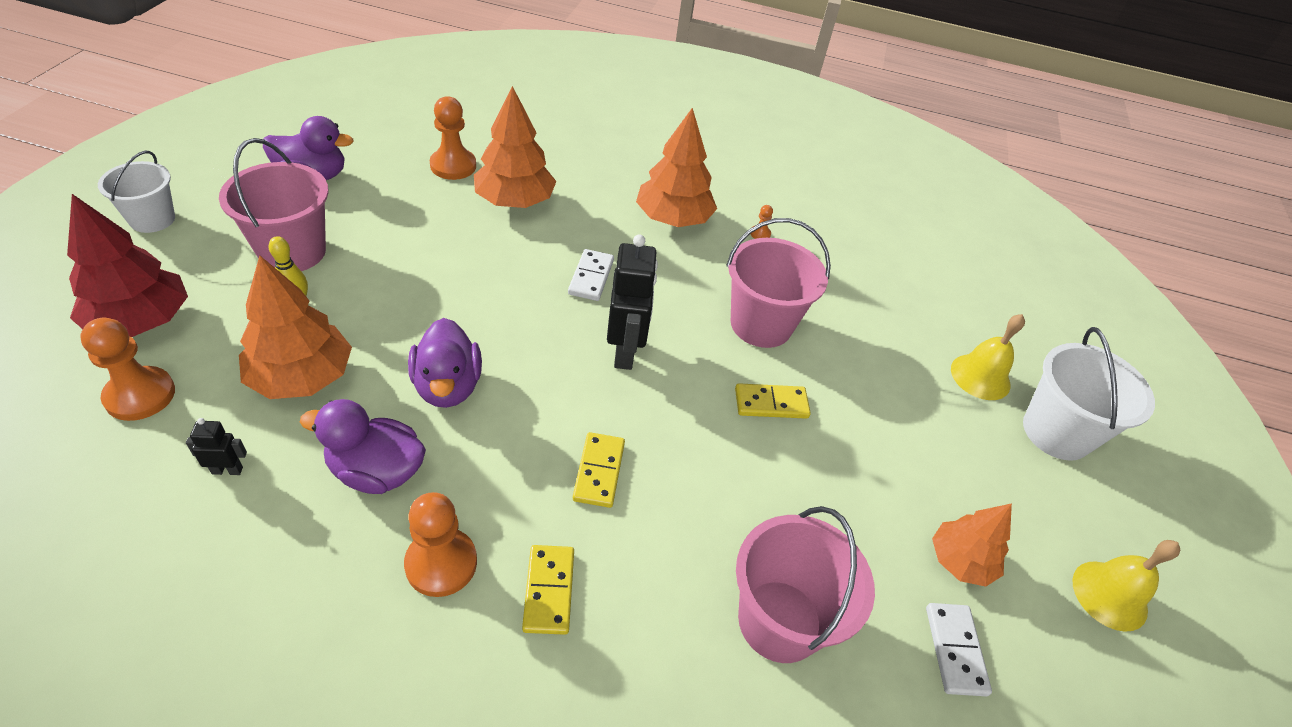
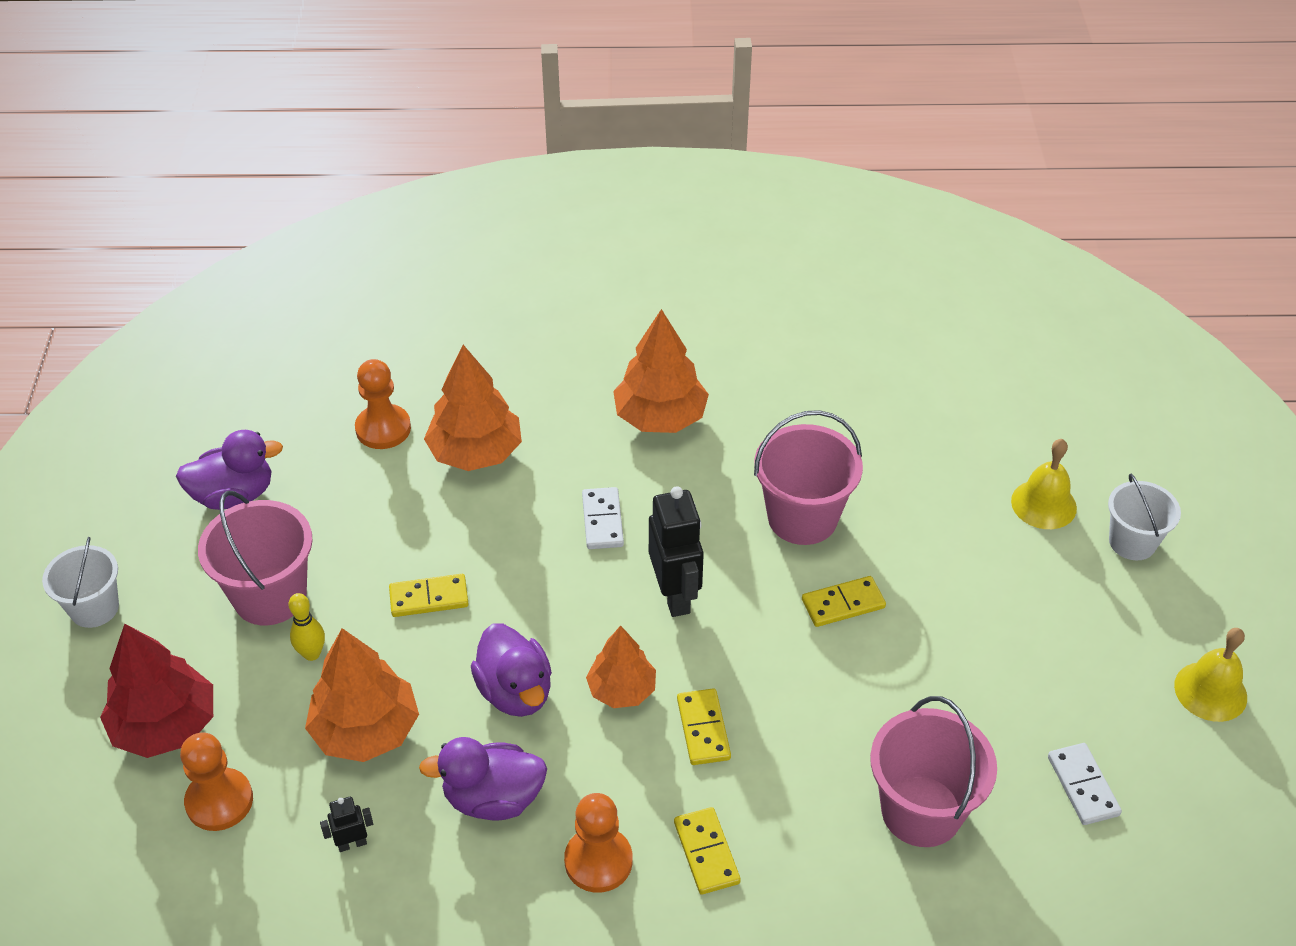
camera: 10 degrees left, 0 degrees up
(418, 291) = (429, 598): none -> yellow domino
(760, 234) = (762, 405): orange pawn -> none
(960, 561) = (1068, 704): orange tree -> orange tree (622, 690)
(1056, 432) = (1132, 542): white bucket -> white bucket, size x0.66

